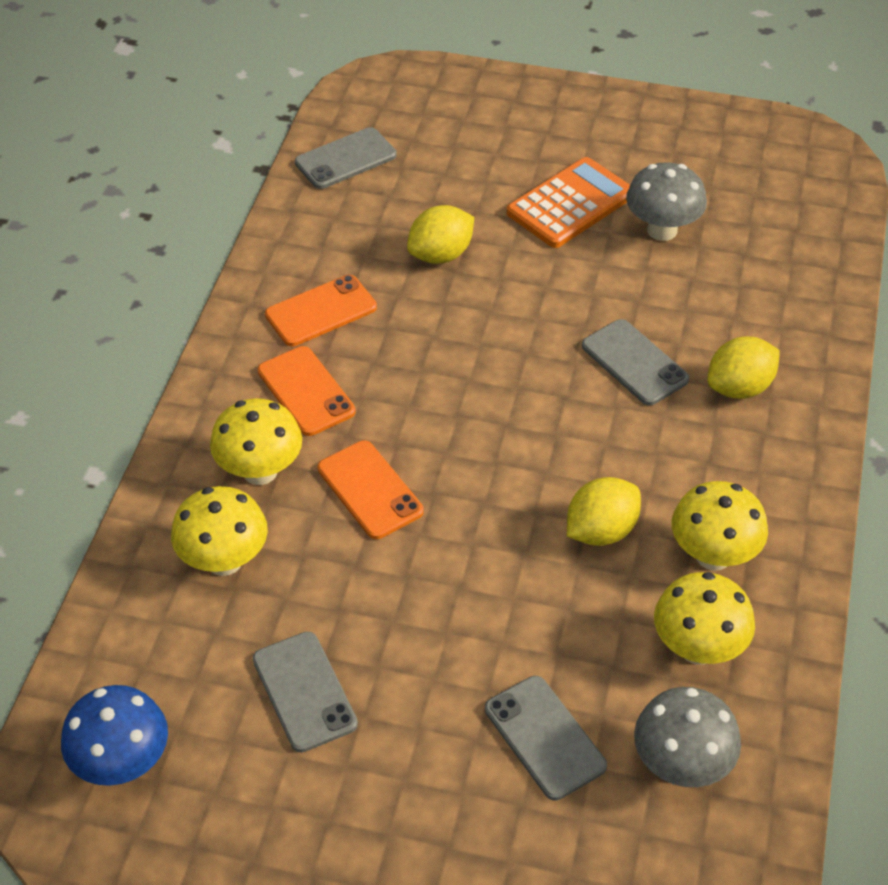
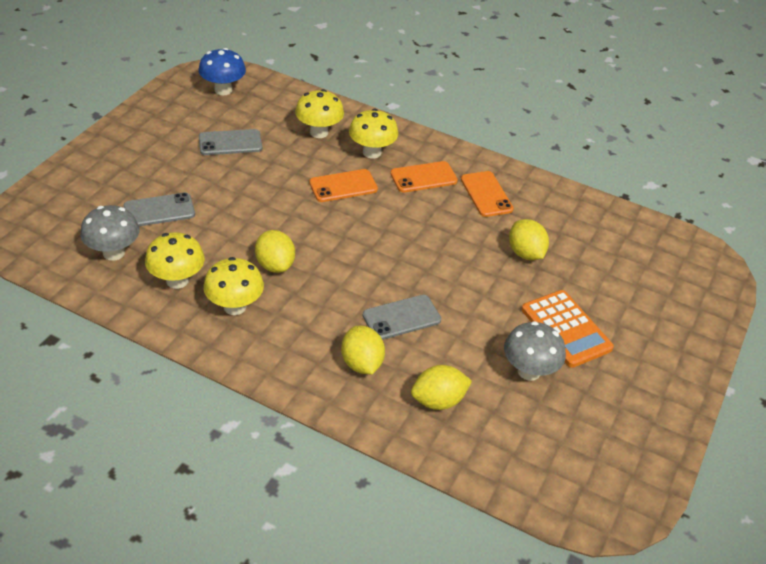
camera: 100 degrees right, 5 degrees down
(345, 159) = (628, 231): grey phone -> none
(757, 304) = (438, 401): none -> yellow lemon

